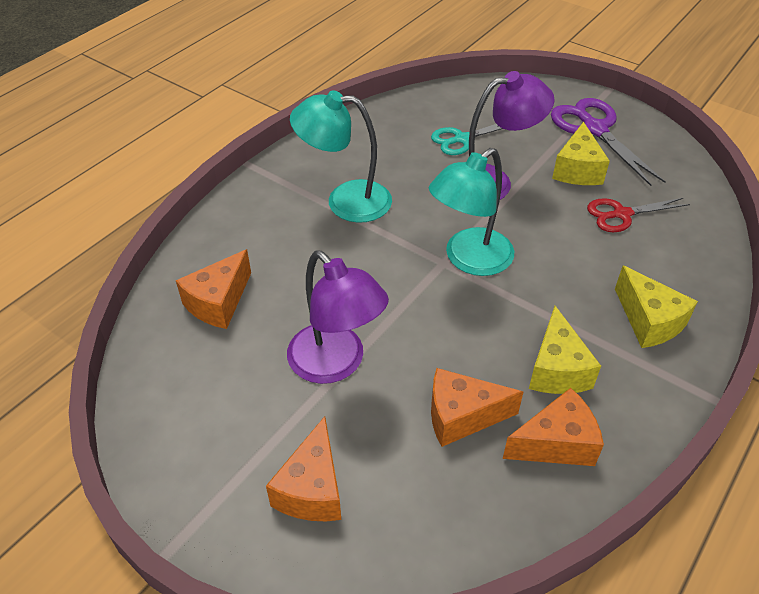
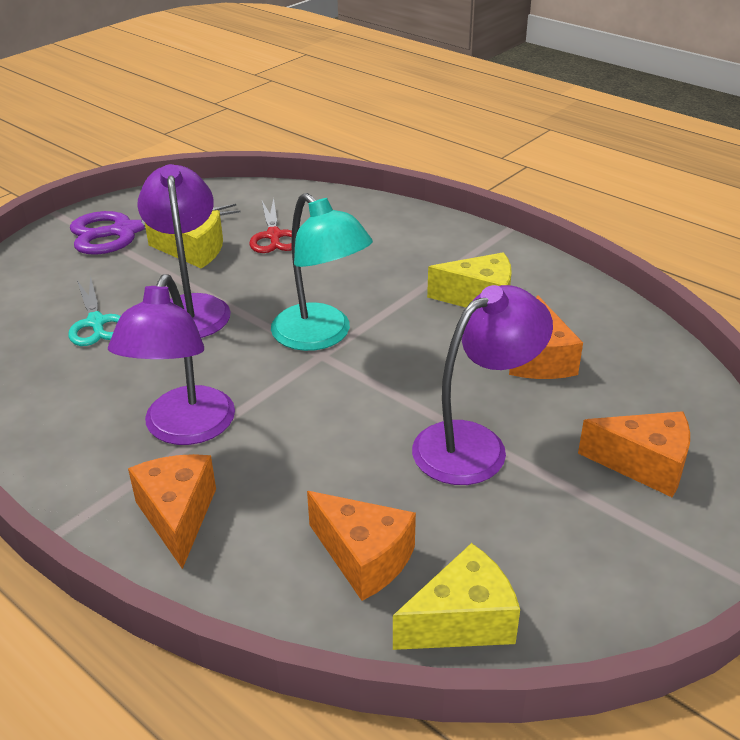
camera: 85 degrees left, 10 degrees down
(345, 201) = (184, 429): turquoise lamp -> purple lamp
(556, 443) = (564, 309): orange cheese -> orange cheese (178, 516)
(649, 321) = (422, 244): yellow cheese -> yellow cheese (462, 621)

